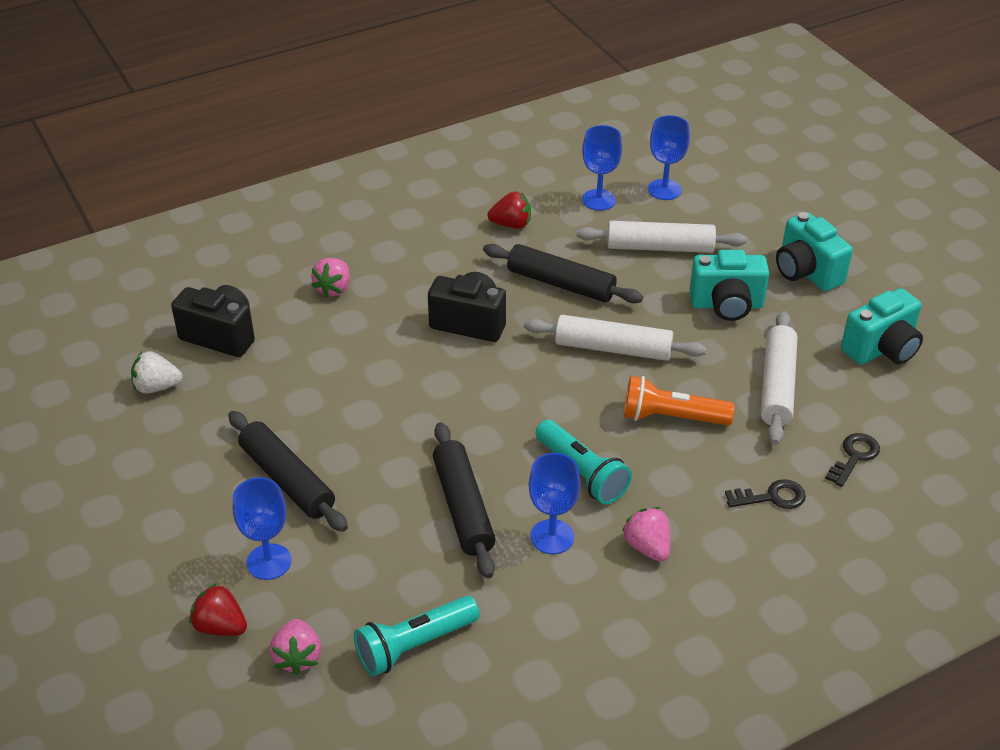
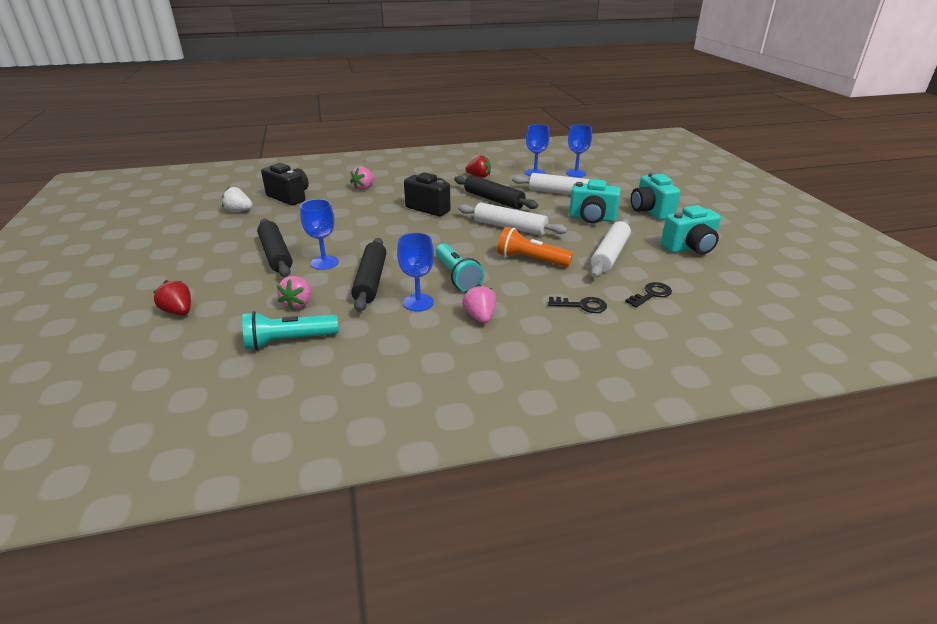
camera: 15 degrees right, 10 degrees down
(269, 562) = (234, 287): blue goblet -> blue goblet (324, 263)
(298, 657) = (211, 334): pink strawberry -> pink strawberry (298, 304)

